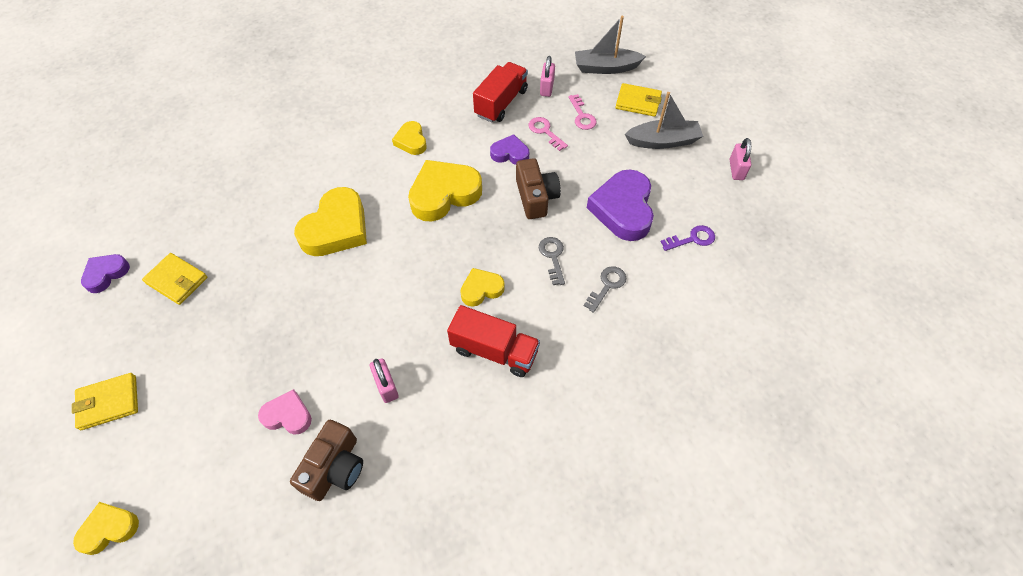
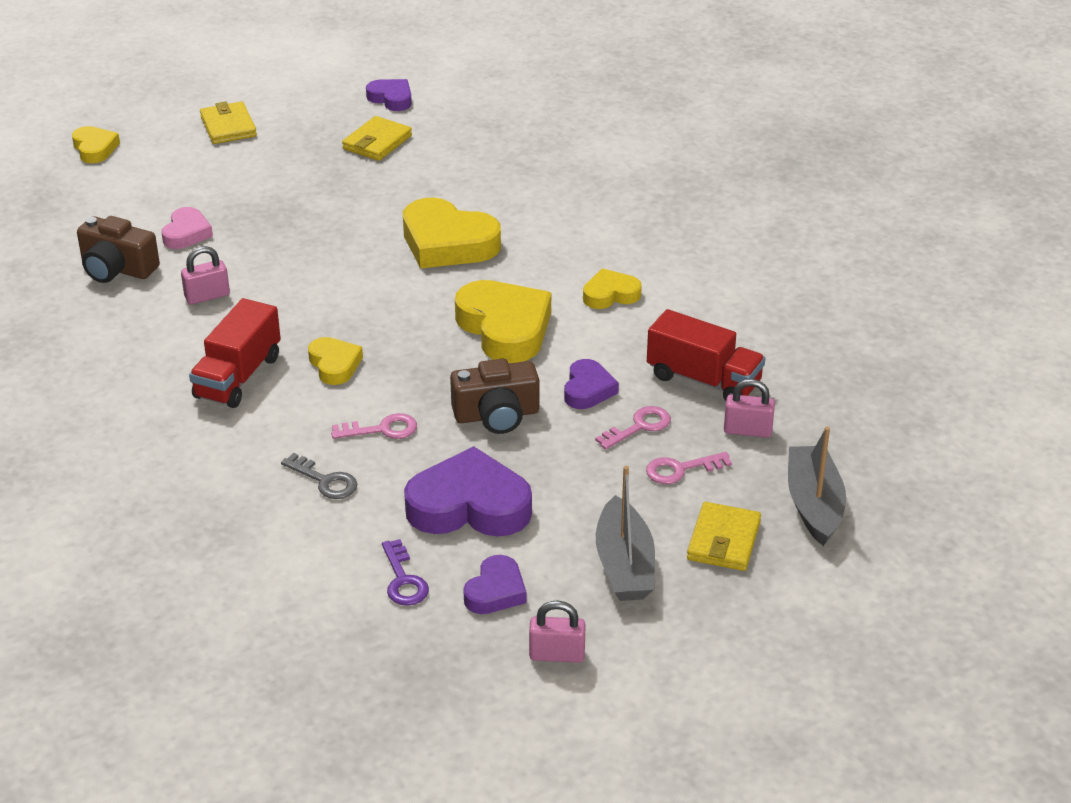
camera: 90 degrees right, 20 degrees down
(552, 257) = (382, 429): grey key -> pink key
(693, 196) = (495, 591): none -> purple heart

